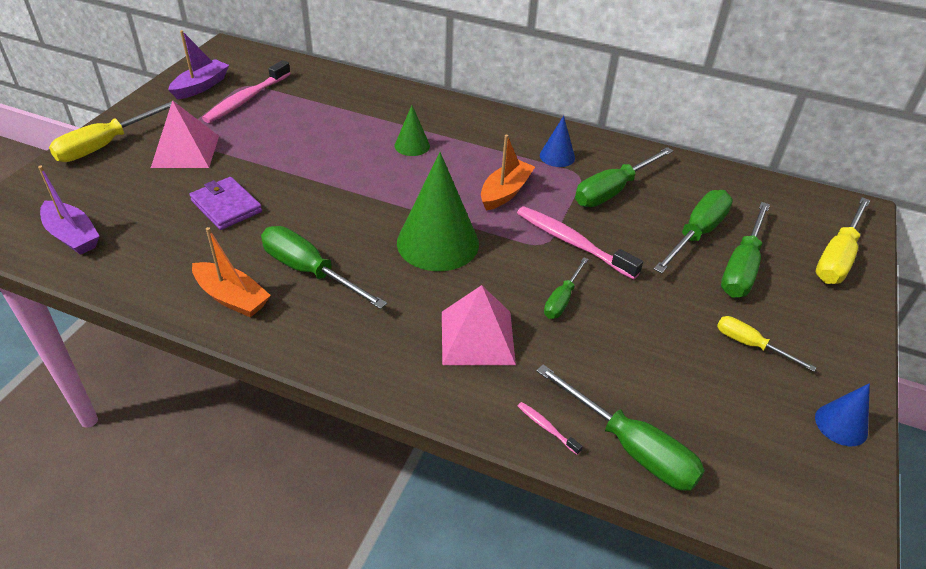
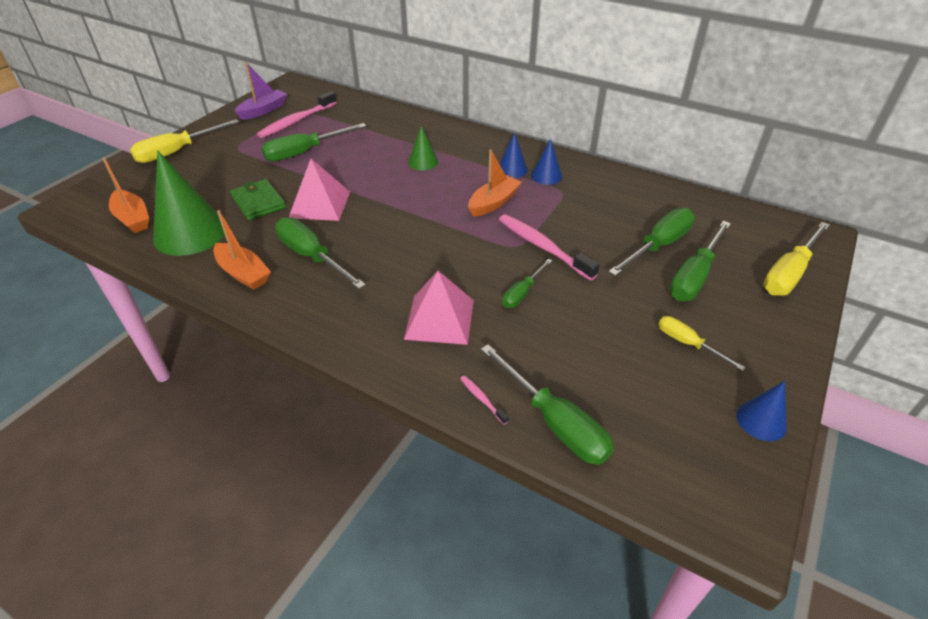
camera: 10 degrees right, 0 degrees up
(72, 236) = (132, 218): purple boat -> orange boat
(185, 151) = (238, 159): pink pyramid -> pink pyramid (320, 204)
(226, 206) = (258, 202): purple wallet -> green wallet
(438, 243) = (425, 240): green cone -> green cone (190, 233)
(516, 150) = (512, 169): none -> blue cone
(613, 191) = (589, 206): green screwdriver -> green screwdriver (304, 152)

